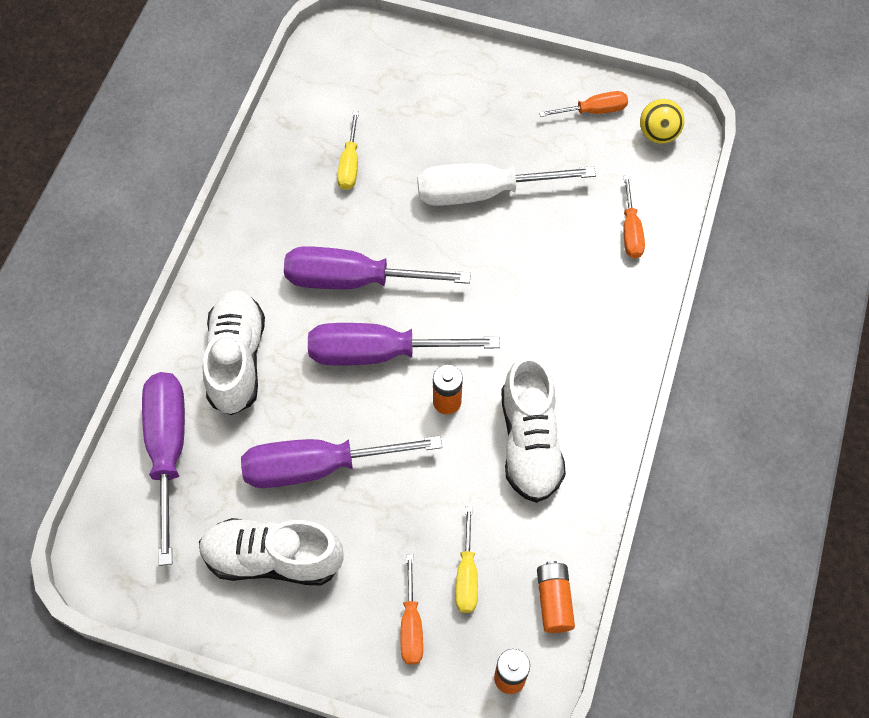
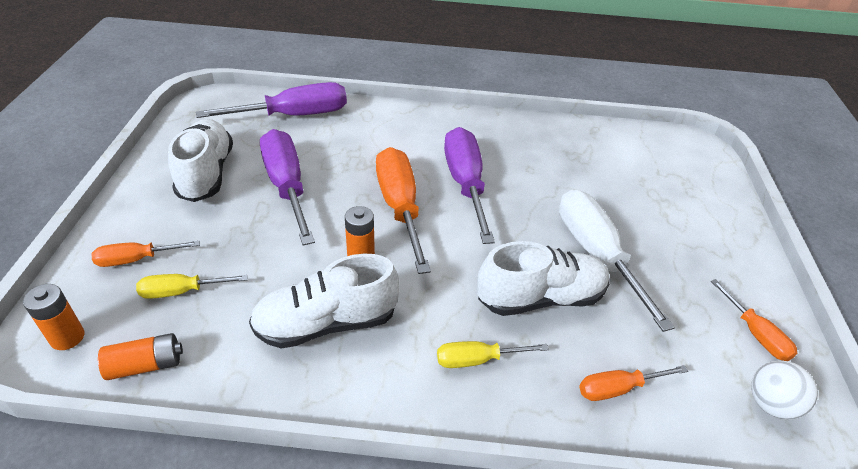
camera: 75 degrees right, 20 degrees down
(237, 360) = (374, 135): white shoe -> white shoe (540, 298)
(350, 164) = (576, 167): yellow screwdriver -> yellow screwdriver (478, 360)
(380, 353) = (400, 208): purple screwdriver -> orange screwdriver
(658, 134) = (771, 404): yellow ball -> white ball

